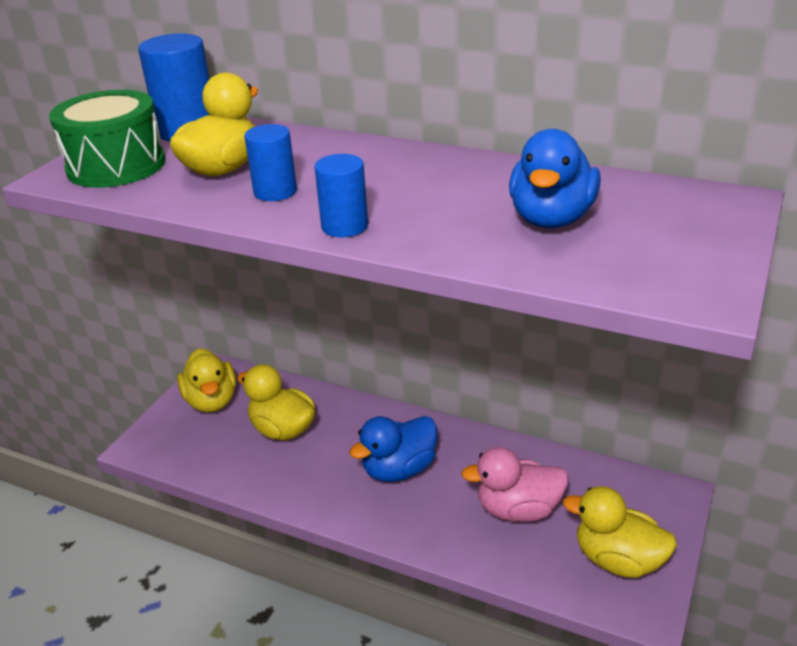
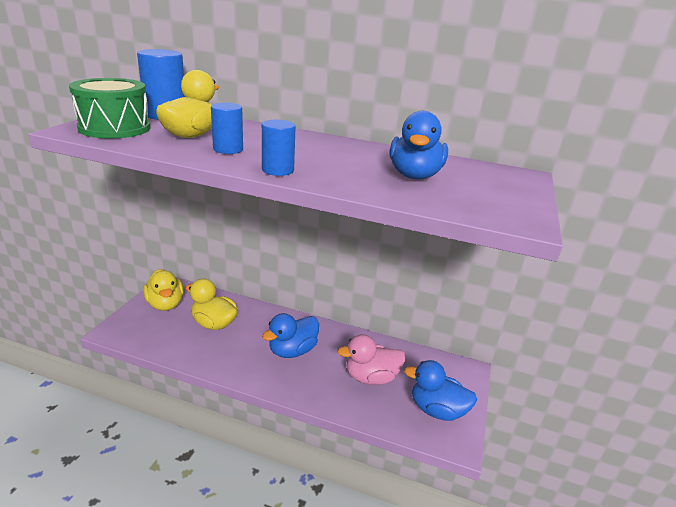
camera: 10 degrees left, 5 degrees down
(618, 560) = (437, 410): yellow duck -> blue duck

